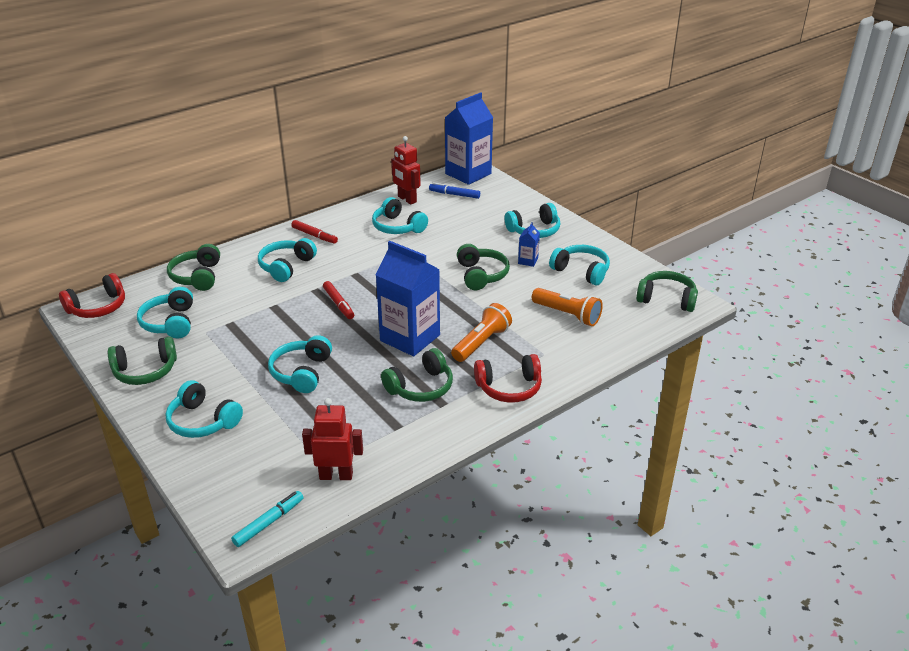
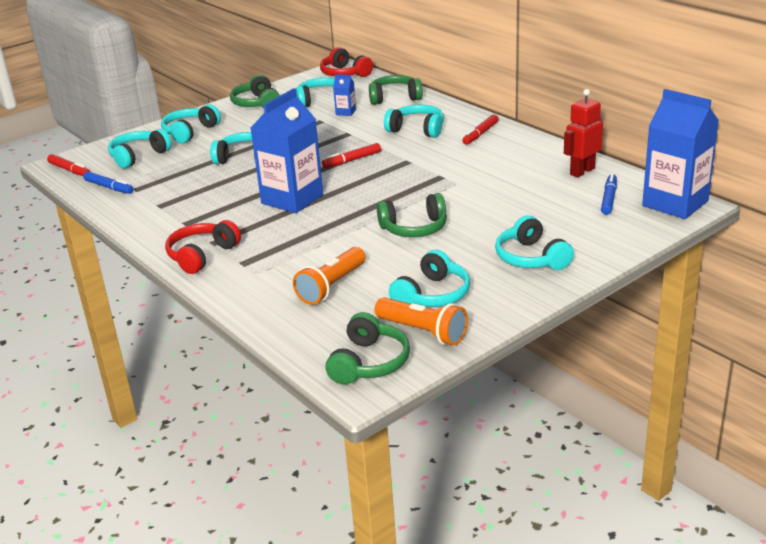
camera: 90 degrees right, 5 degrees down
(269, 522) = (69, 170): turquoise marker -> red marker
(336, 475) = (109, 187): red robot -> blue marker
(397, 227) = (512, 172): turquoise headphones -> turquoise headphones (138, 156)
(420, 387) = (213, 211): green headphones -> none
(481, 343) = (280, 236): orange flashlight -> orange flashlight (423, 332)
(509, 388) = (202, 255): red headphones -> red headphones turned 45 degrees clockwise
(528, 261) = (451, 256): blue carton -> blue carton (346, 112)

